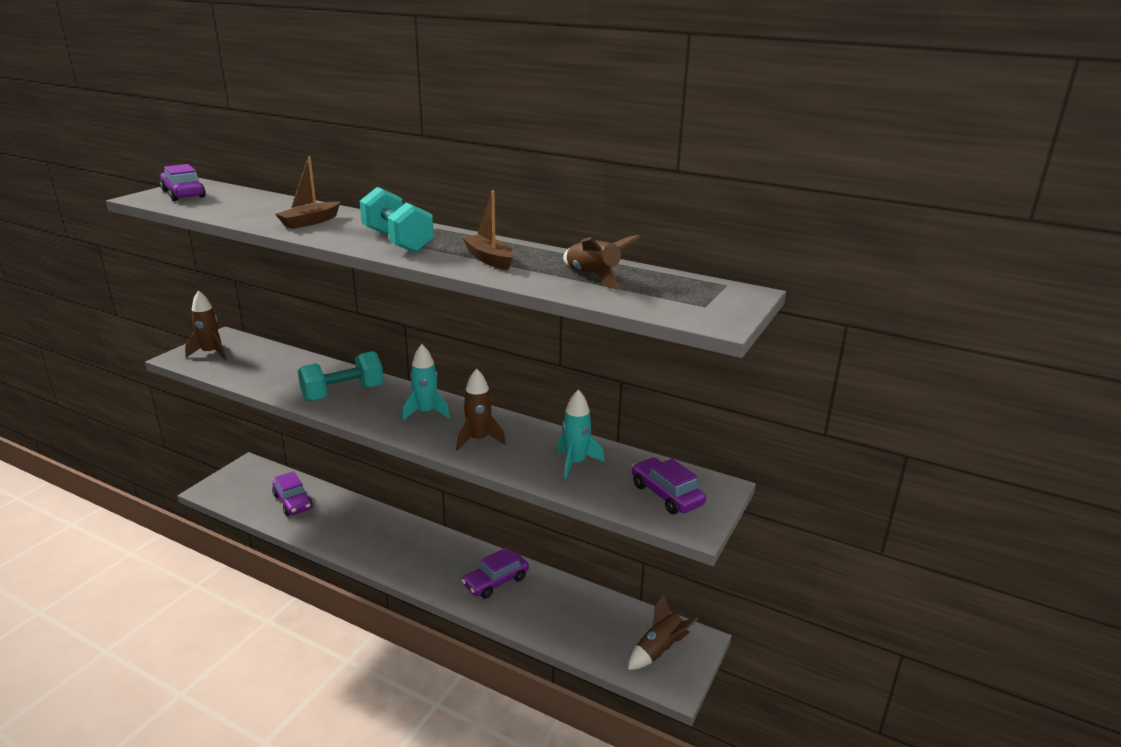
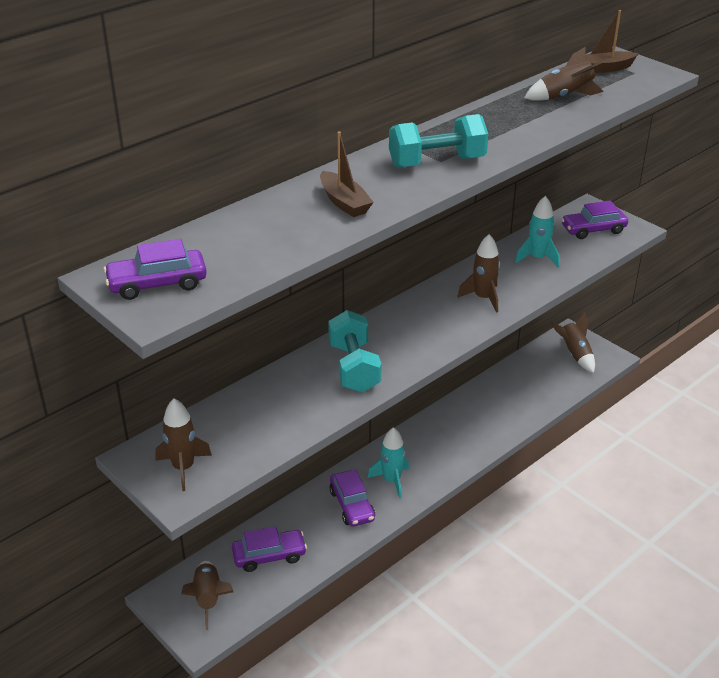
camera: 70 degrees left, 10 degrees up
(247, 485) = (208, 598): none -> brown rocket
(426, 412) = (420, 320): turquoise rocket -> turquoise rocket (392, 481)
(489, 259) = (507, 128): brown boat -> brown boat (604, 69)
(496, 581) = (467, 422): purple car -> purple car (352, 505)

